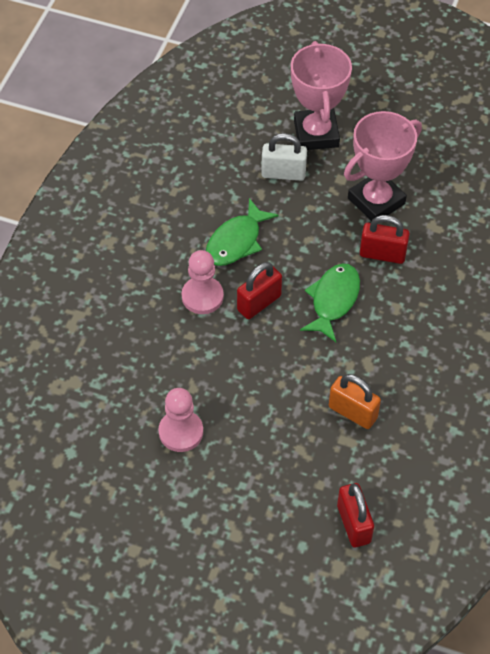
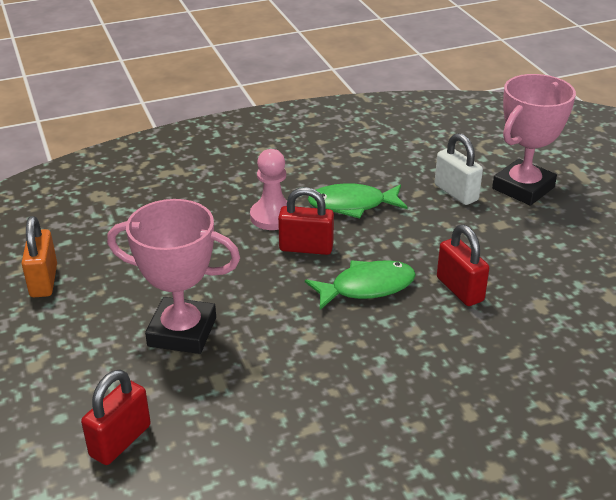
camera: 50 degrees right, 20 degrees down
(181, 432) = (118, 275): pink pawn -> none
(352, 412) = (256, 367): orange padlock -> orange padlock (44, 281)
(376, 201) = (510, 255): pink trophy -> pink trophy (182, 332)

